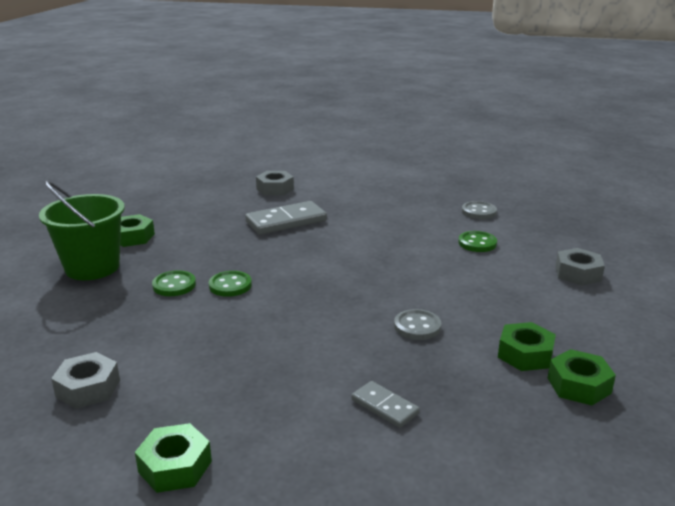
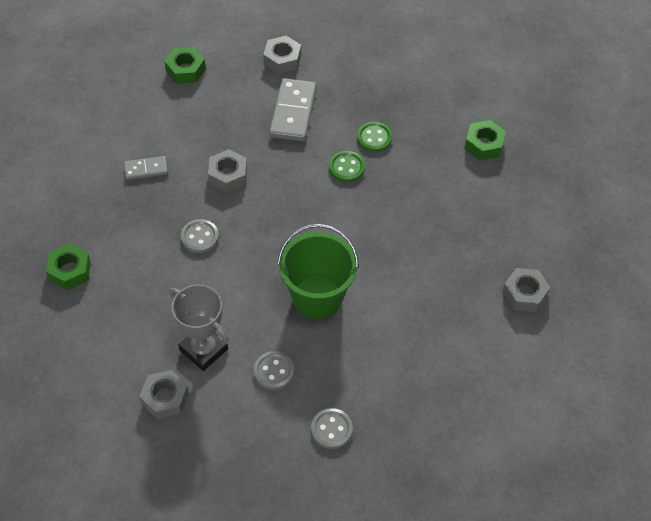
camera: 125 degrees right, 30 degrees up
(92, 267) = (443, 105): green bucket -> green bucket (317, 297)
(286, 221) = (435, 260): grey domino -> grey domino (293, 112)
(320, 345) = (228, 175): none -> grey nut
(477, 243) = (274, 371): green button -> grey button
(513, 276) = (203, 349): none -> grey trophy
(525, 354) = (118, 270): green nut -> none

